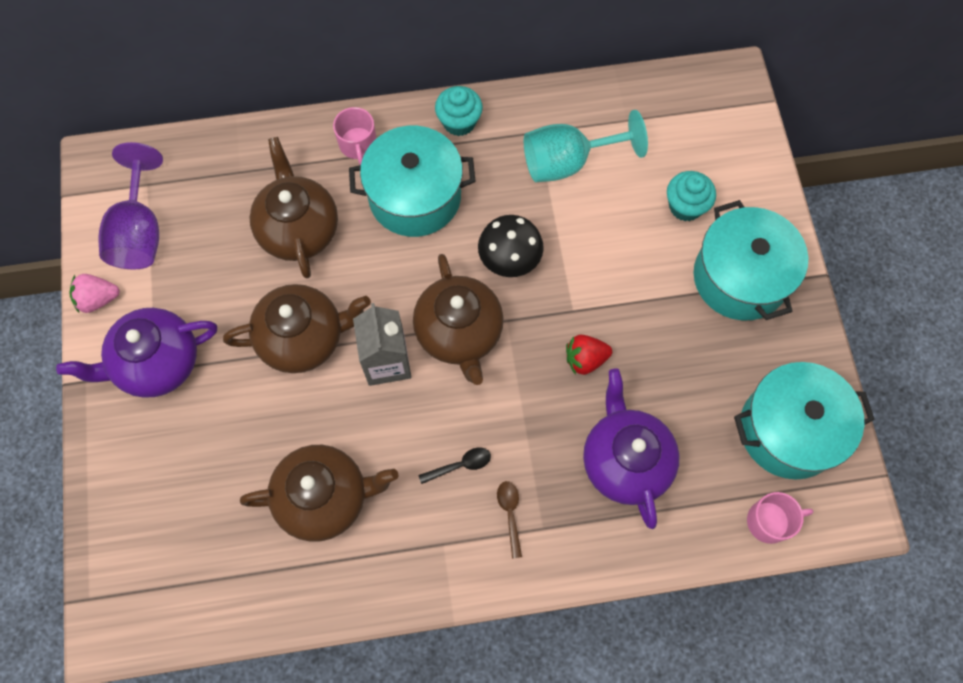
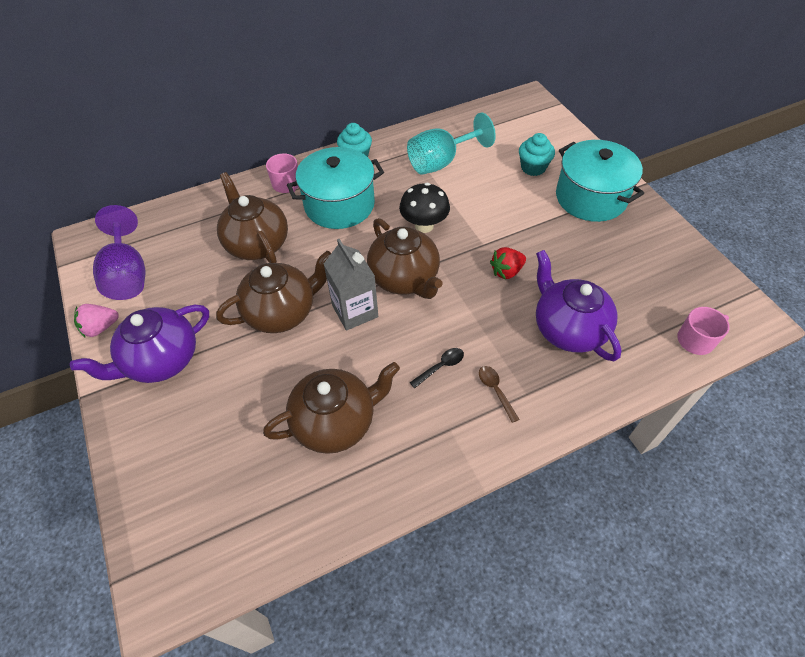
camera: 15 degrees left, 15 degrees down
(788, 430) = (675, 278): turquoise pot -> none

